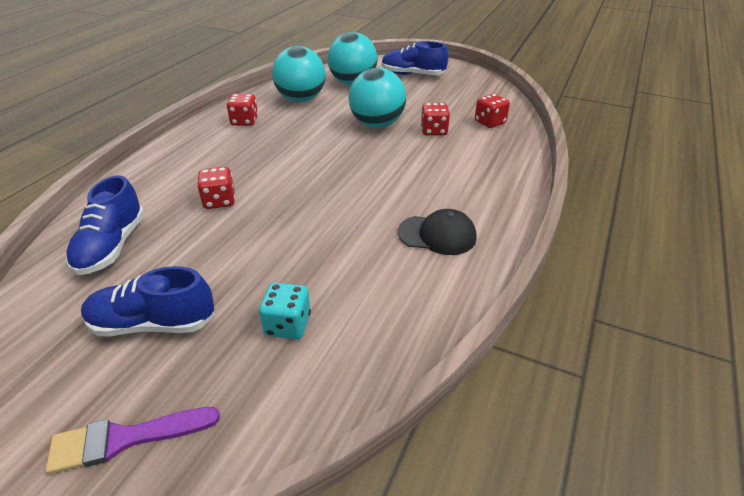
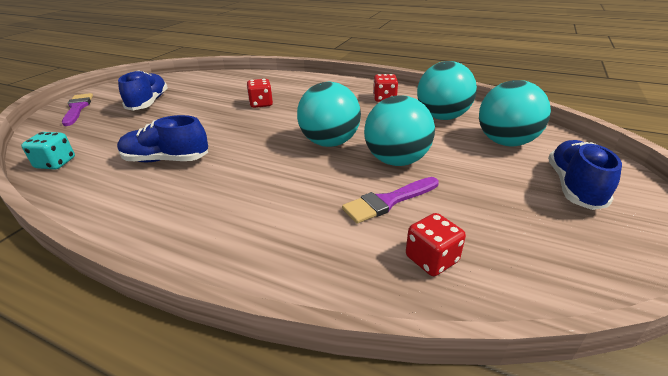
camera: 90 degrees right, 5 degrees down
(112, 246) = (223, 84): blue shoe -> blue shoe (166, 160)
(287, 325) = (115, 137): turquoise dice -> turquoise dice (55, 163)
(340, 153) = (329, 142): none -> turquoise ball
(434, 131) = (388, 201): red dice -> purple brush
(437, 235) = (171, 196): black cap -> none

